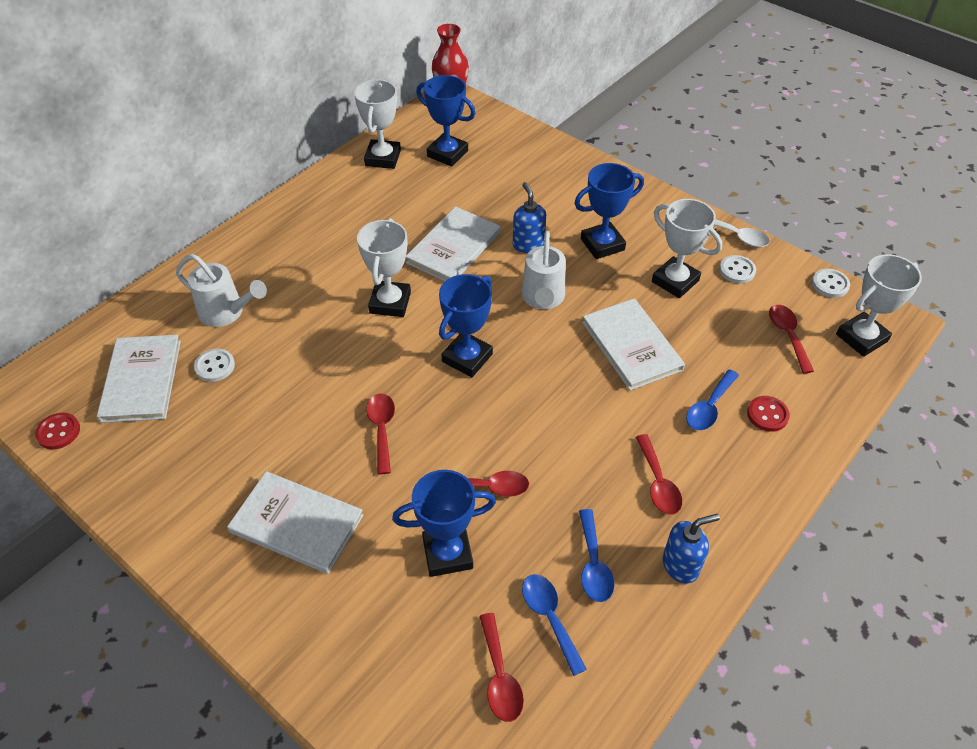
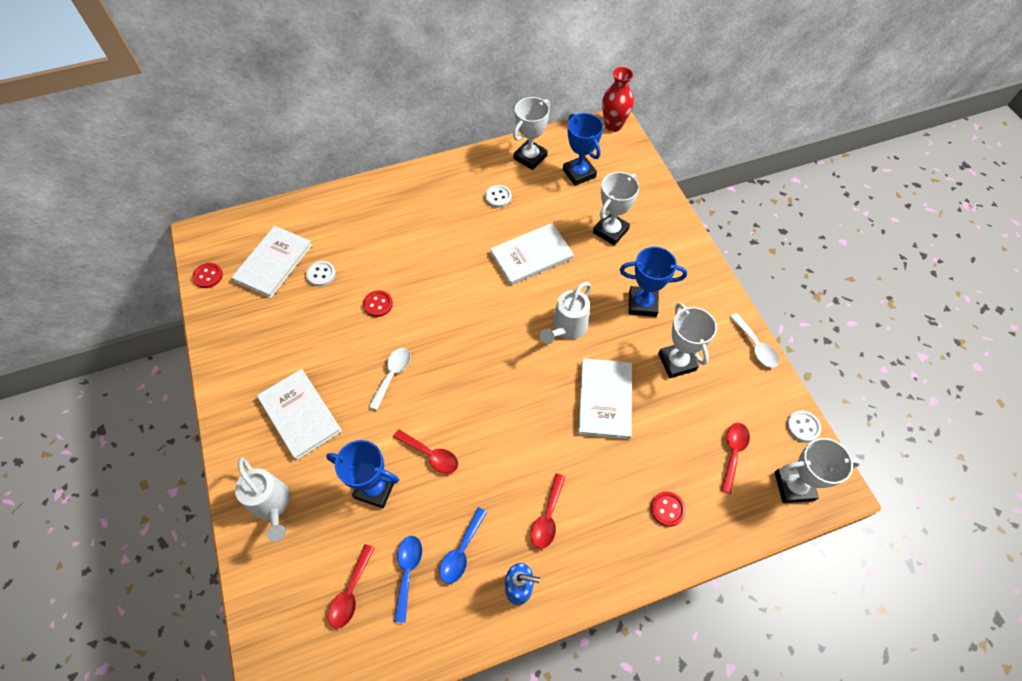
camera: 30 degrees right, 10 degrees up
(227, 313) = (352, 237): white watering can -> white watering can (272, 505)
(311, 367) = (378, 304): none -> red button
(382, 429) = (392, 375): red spoon -> white spoon
(390, 303) = (459, 280): white trophy -> white trophy (610, 231)
(467, 358) = (482, 349): blue trophy -> none
(528, 244) = (586, 278): blue soap dispenser -> none
(709, 407) = (627, 479): blue spoon -> none
(737, 270) = (733, 377): white button -> white button (498, 197)

